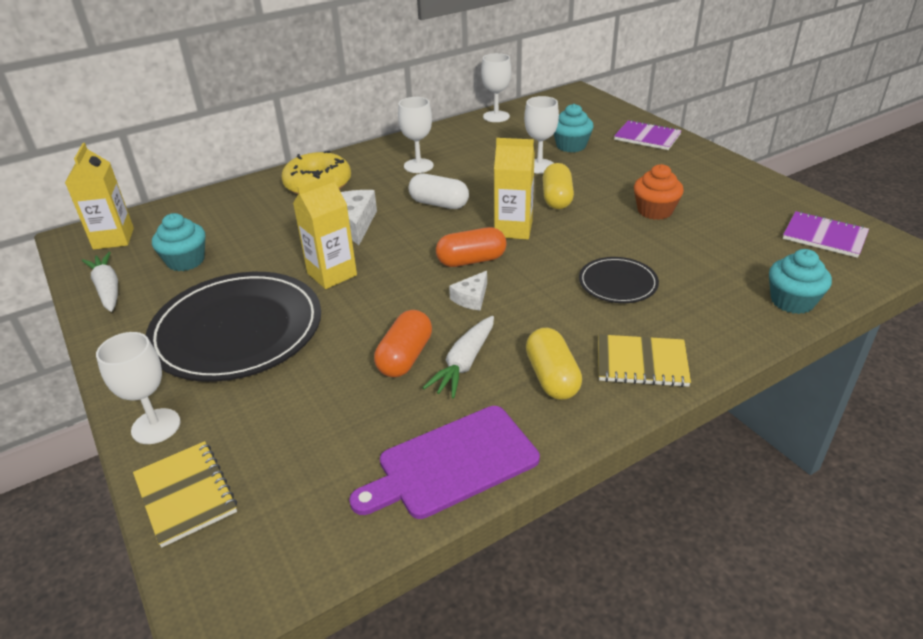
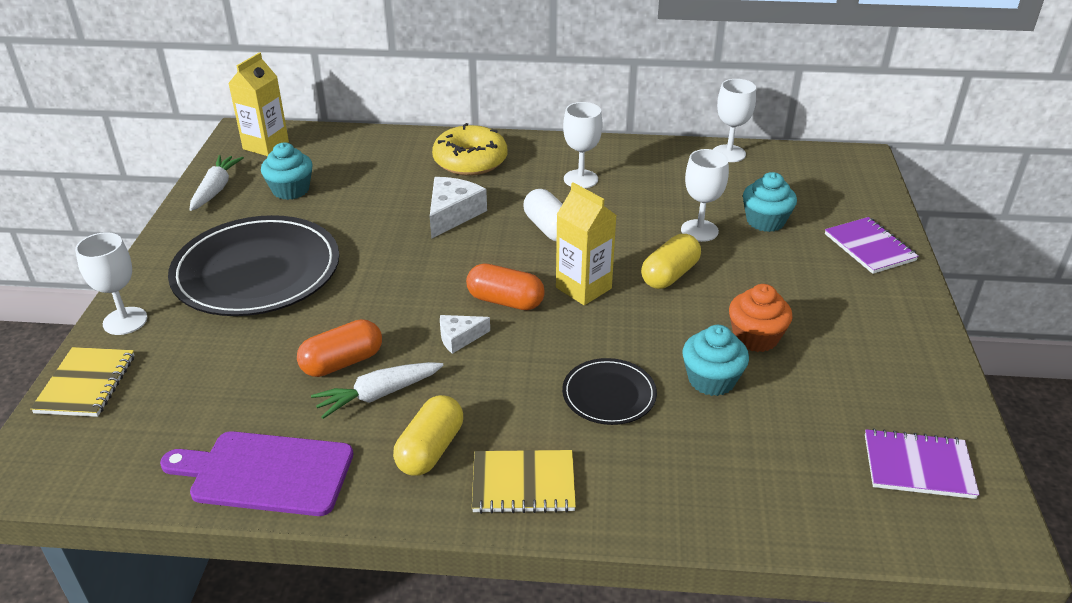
camera: 35 degrees right, 0 degrees up
(332, 274) = (378, 256): yellow carton -> none
(641, 363) = (523, 484): yellow notebook -> yellow notebook turned 45 degrees counterclockwise
(792, 301) = (765, 514): turquoise cupcake -> turquoise cupcake (711, 380)
(824, 236) = (918, 466): purple notebook -> purple notebook turned 60 degrees counterclockwise

